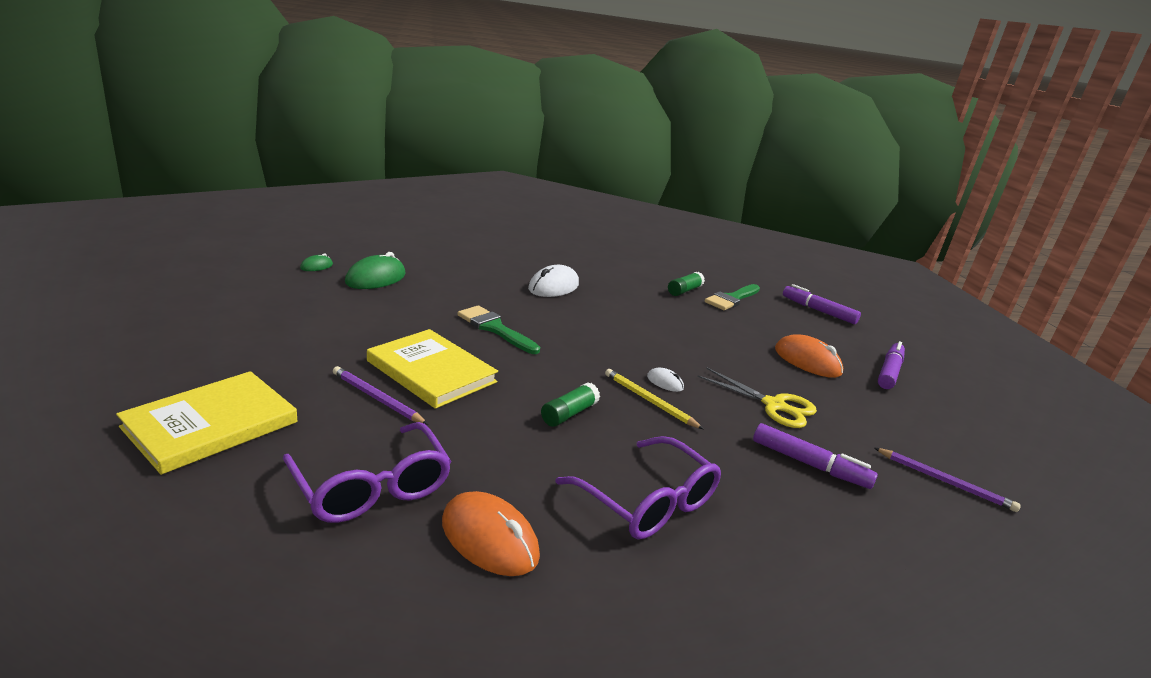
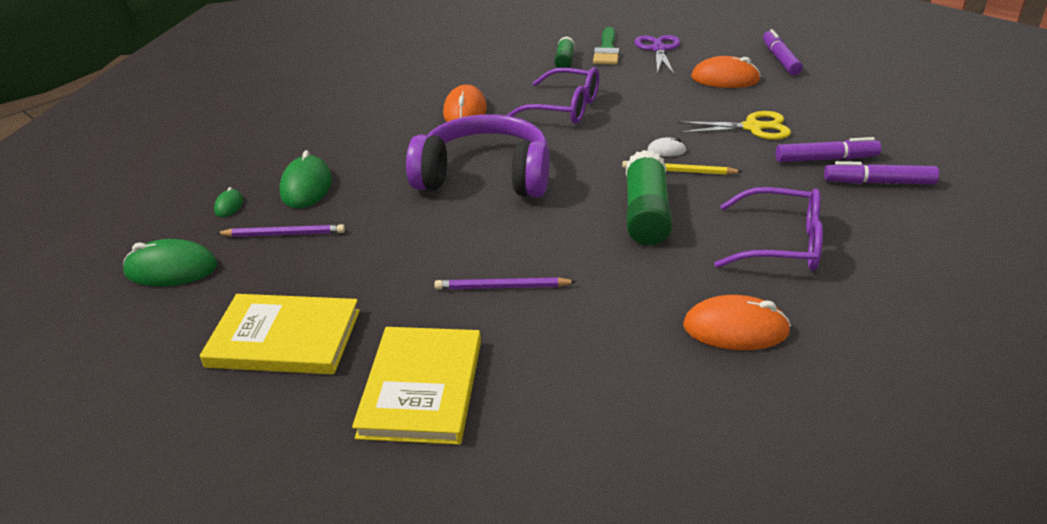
camera: 30 degrees left, 10 degrees up
(225, 281) = (171, 269): none -> green mouse
(372, 487) = (614, 349): purple glasses -> purple glasses (565, 108)
(431, 371) = (502, 241): yellow book -> yellow book (284, 338)
(495, 328) = (485, 176): green brush -> purple headphones
(553, 287) = (465, 111): white mouse -> orange mouse
(569, 414) = (646, 213): green glue stick -> green glue stick, size x1.82
(779, 317) = (658, 49): none -> purple scissors
(818, 310) = (675, 29): purple marker -> purple marker (878, 182)
(945, 481) = (902, 125): purple pencil -> purple pencil (284, 234)

